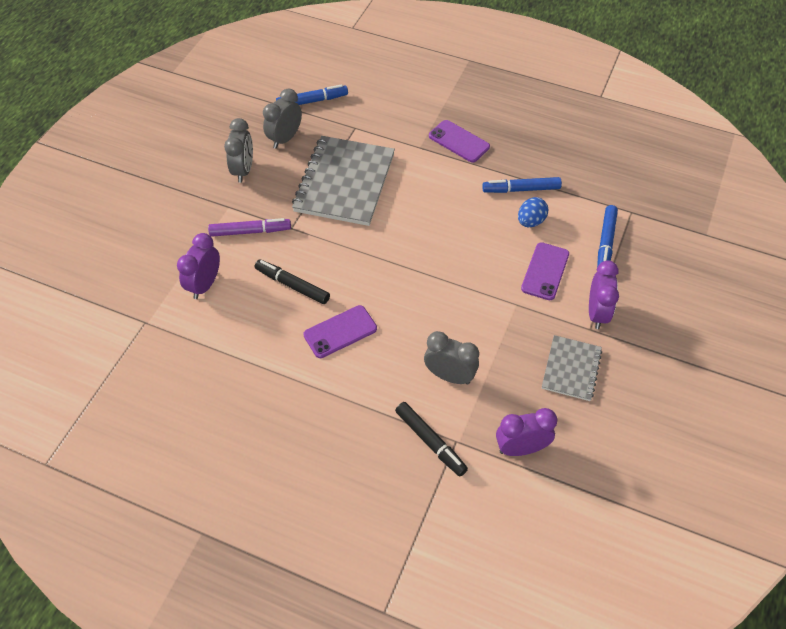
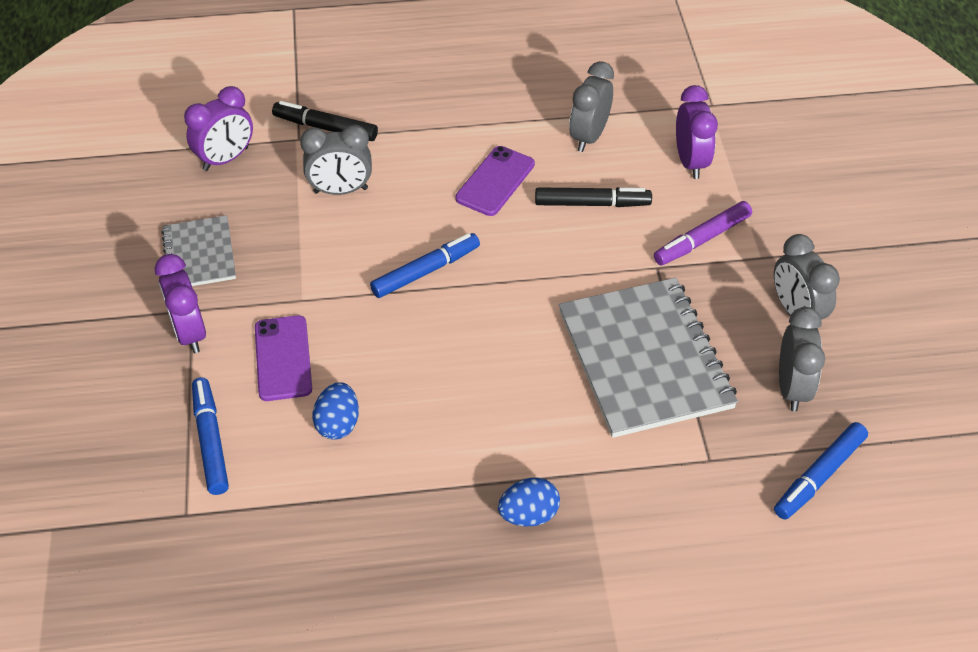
camera: 150 degrees right, 5 degrees down
(250, 337) = (589, 137): none -> grey clock
(459, 141) = (528, 515): purple phone -> blue egg
(521, 189) = (379, 472): blue marker -> blue marker (426, 271)

